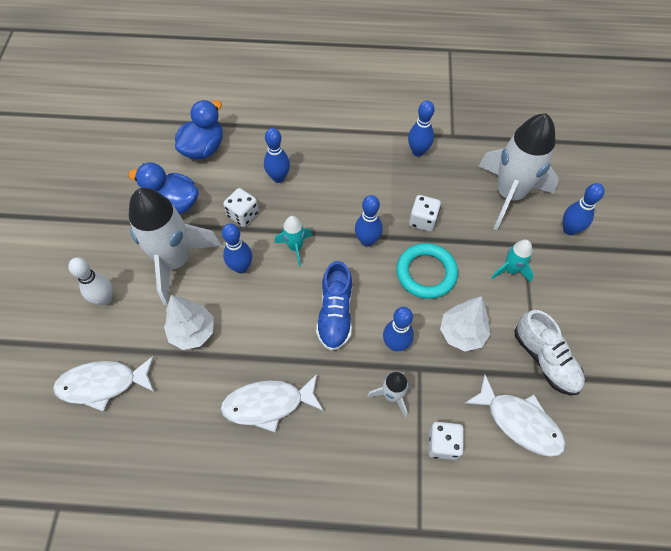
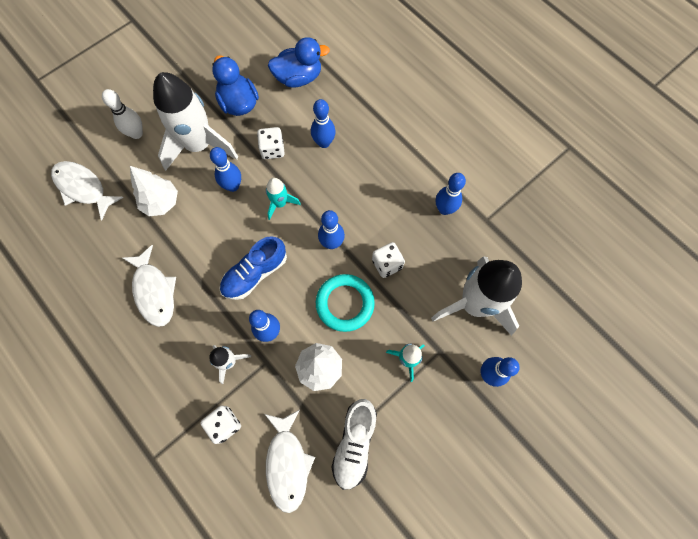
camera: 45 degrees right, 10 degrees up
(268, 404) = (154, 291): white fish -> white fish turned 150 degrees counterclockwise

